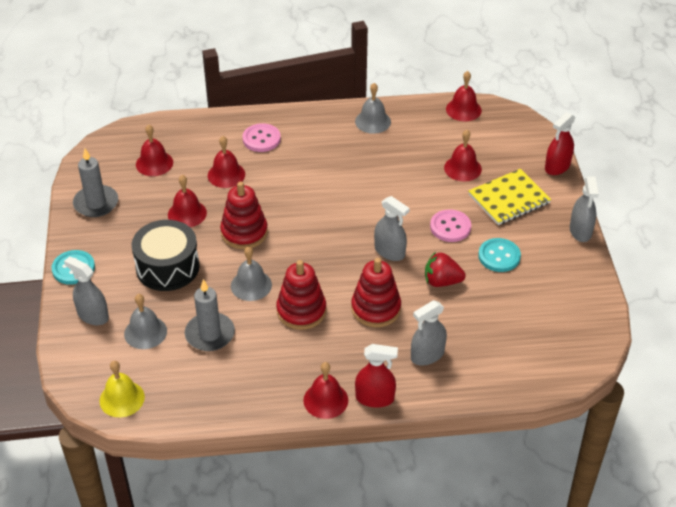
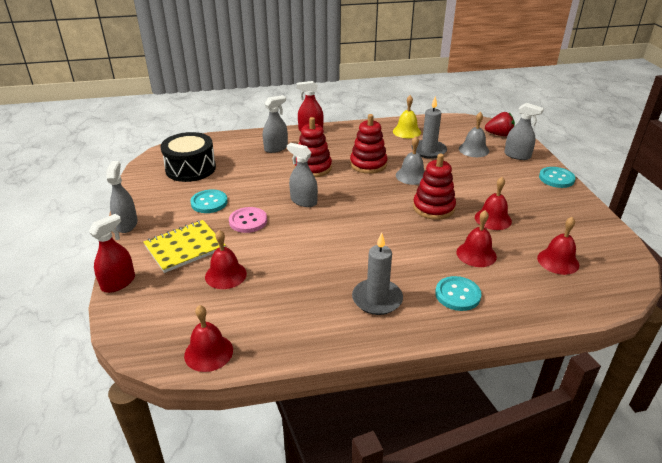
camera: 175 degrees right, 10 degrees down
(96, 203) = (582, 222): grey candle -> grey candle (377, 299)
(122, 398) = (466, 124): yellow bell -> yellow bell (406, 131)
(167, 267) = (483, 183): black drum -> black drum (190, 168)
(261, 139) = (457, 295): pink button -> turquoise button
(325, 400) = (341, 128): red bell -> none
(373, 121) = (329, 326): grey bell -> none
(442, 281) = (261, 185): red strawberry -> red strawberry (499, 135)

